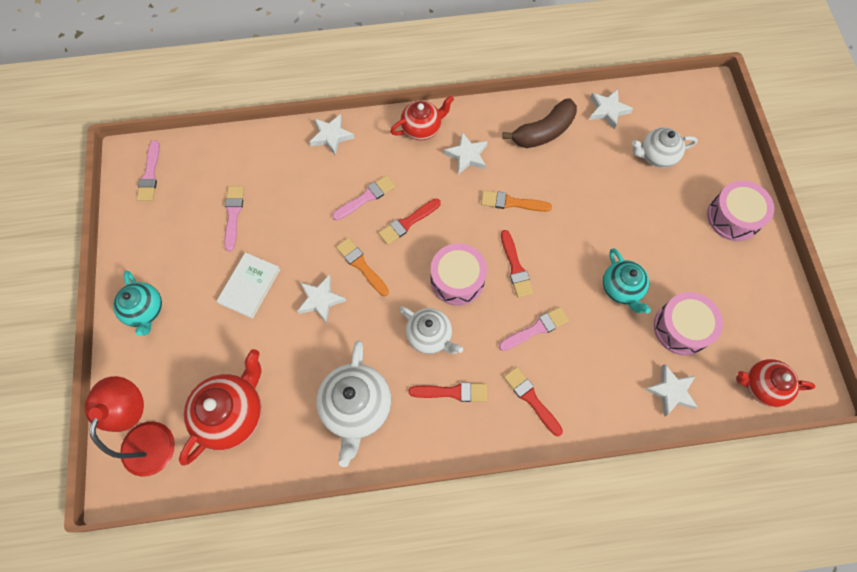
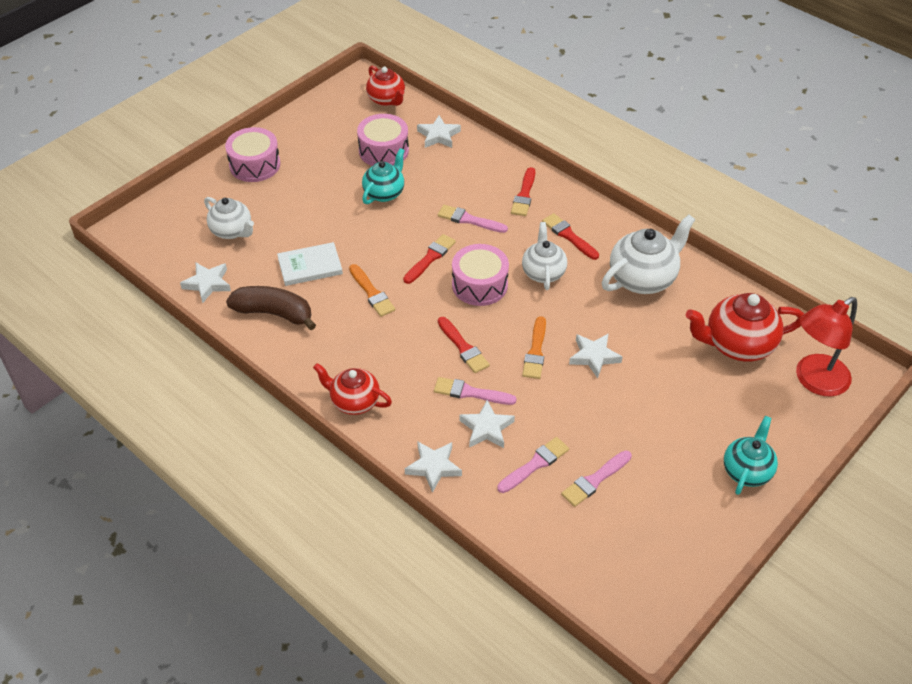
camera: 130 degrees left, 20 degrees down
(150, 174) = (636, 591): pink brush -> pink brush (535, 464)
(249, 286) = (639, 413): white book -> white book (310, 266)
(408, 222) = (463, 347): red brush -> red brush turned 45 degrees clockwise
(467, 156) = (353, 350): white star -> white star (486, 428)

